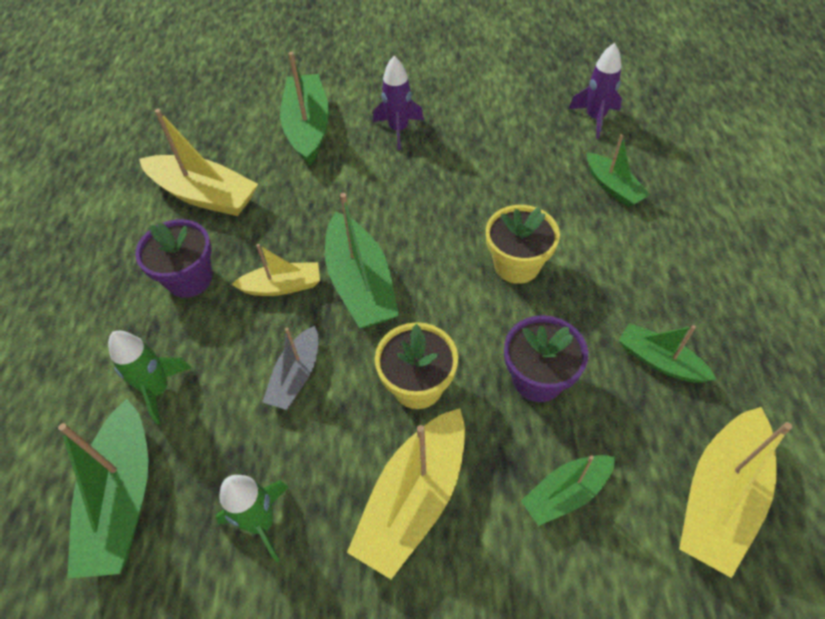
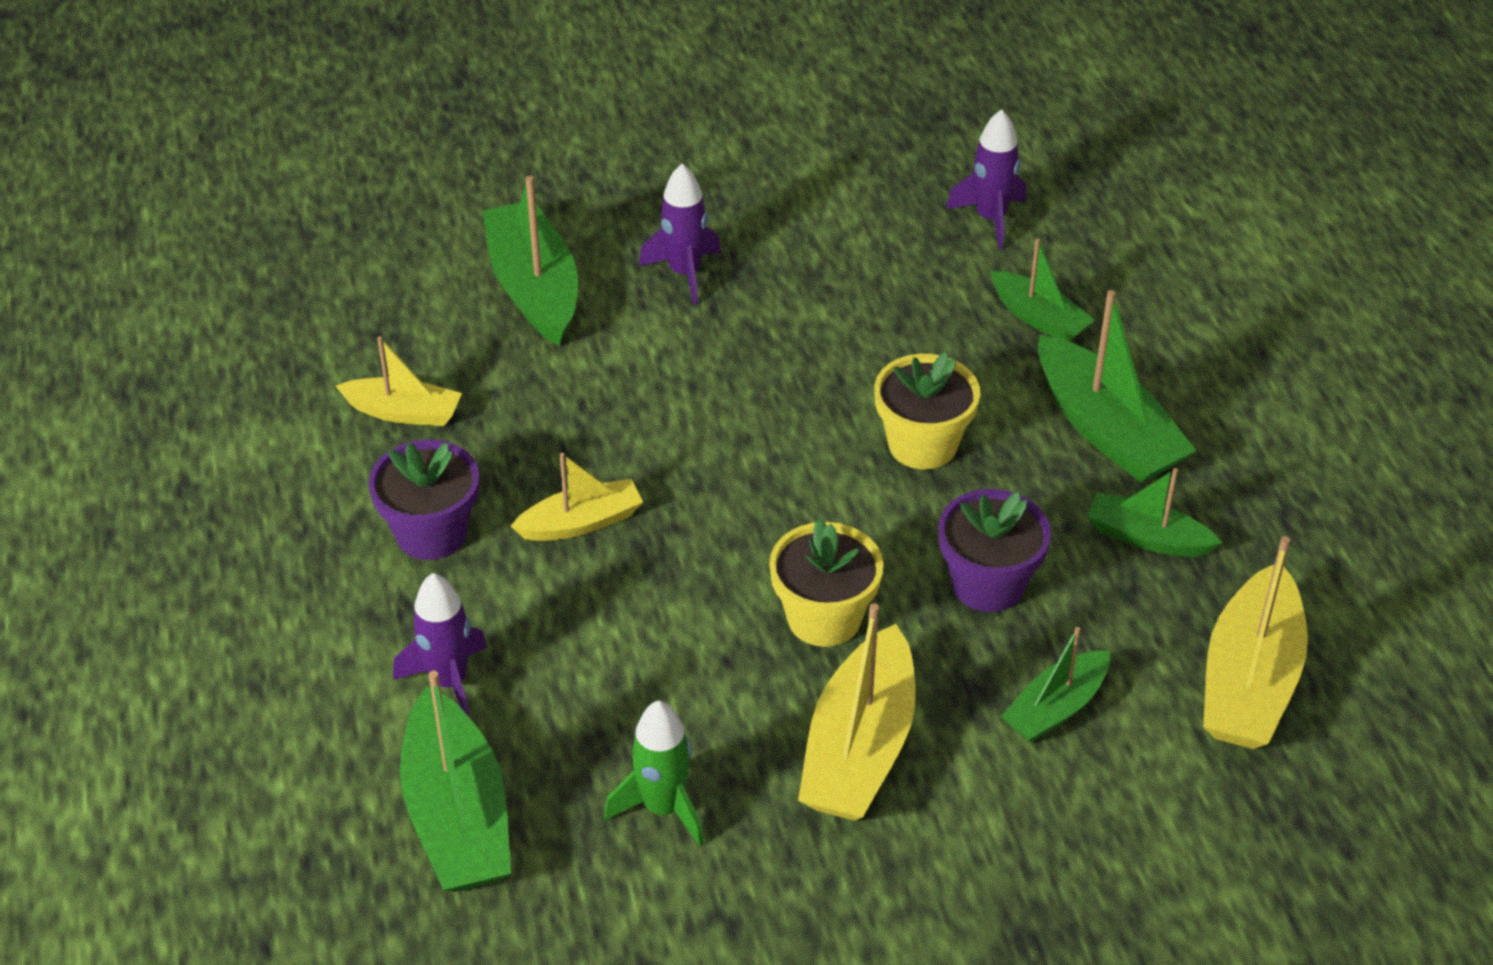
camera: 15 degrees left, 10 degrees down
(158, 390) = (449, 682): green rocket -> purple rocket
(204, 195) = (404, 412): yellow boat -> yellow boat, size x0.60
(296, 376) = (646, 633): grey boat -> none
(360, 284) = (699, 502): green boat -> green boat (1106, 430)

